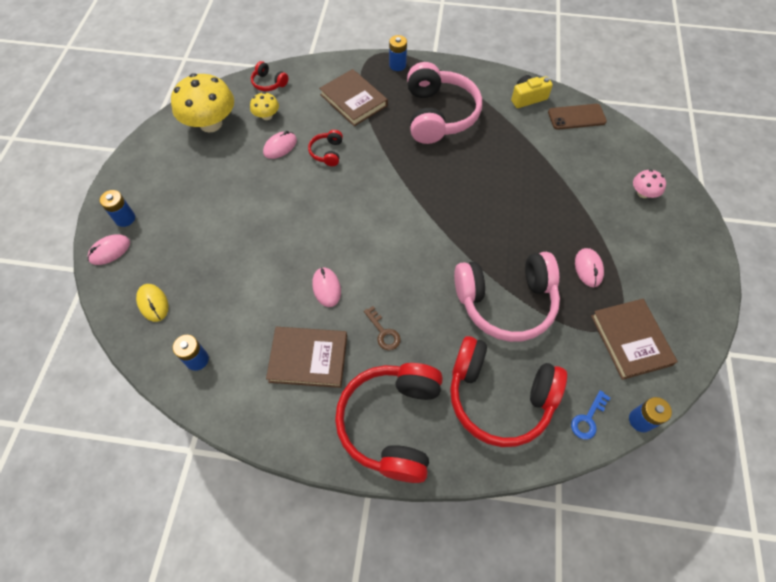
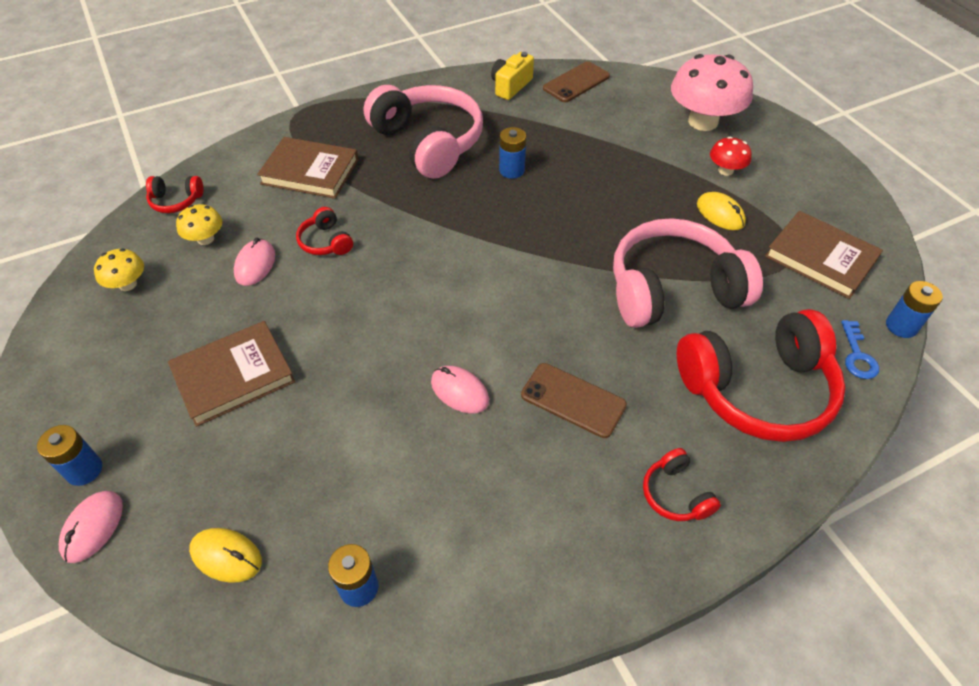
camera: 35 degrees left, 10 degrees down
(211, 124) = (128, 284): yellow mushroom -> yellow mushroom, size x0.48
(308, 358) = (510, 486): brown book -> brown book (233, 376)
(383, 332) = (573, 400): brown key -> brown phone
(392, 423) = (676, 494): red headphones -> red headphones, size x0.43
(397, 65) = (333, 114): blue battery -> blue battery (511, 170)
(506, 302) = (673, 290): pink headphones -> pink headphones turned 150 degrees counterclockwise
(588, 268) = (720, 214): pink mouse -> yellow mouse
(623, 239) = (725, 170): none -> red mushroom
(643, 193) = (703, 121): pink mushroom -> pink mushroom, size x2.07

